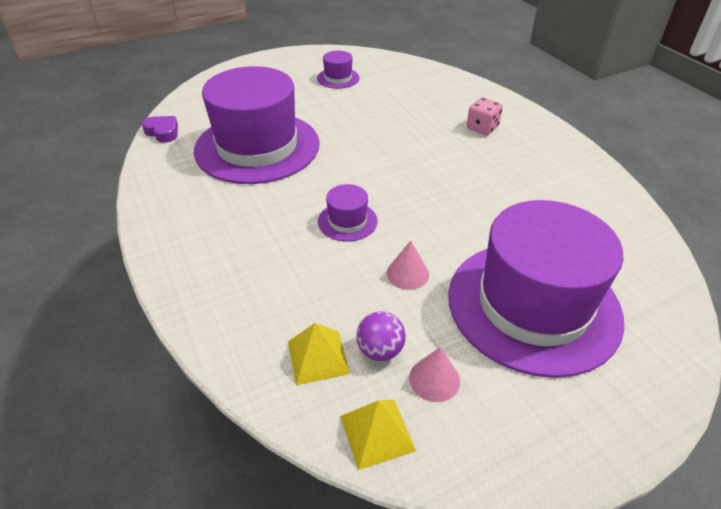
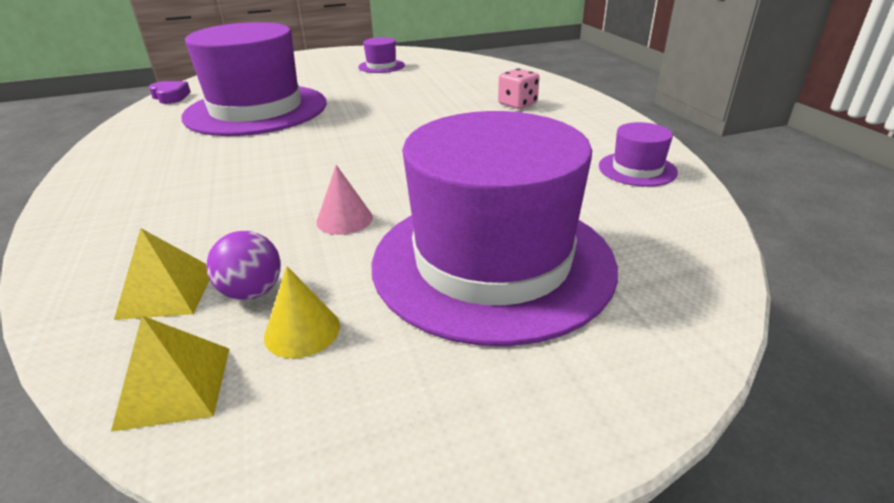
camera: 10 degrees right, 10 degrees down
(347, 221) = (307, 170): purple hat -> purple hat (637, 169)
(434, 379) = (302, 331): pink cone -> yellow cone

